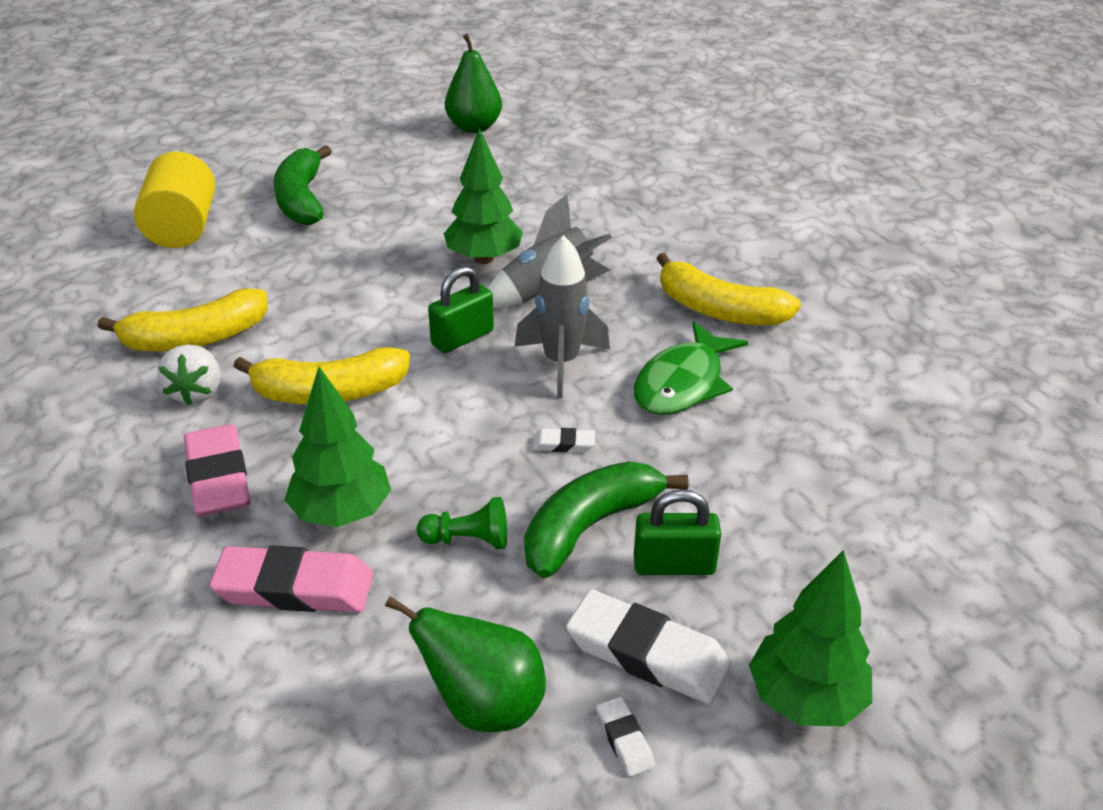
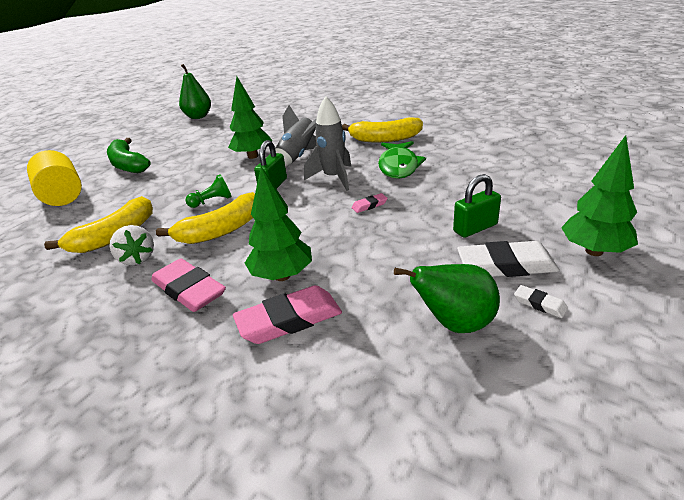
camera: 25 degrees left, 5 degrees down
(468, 540) = (365, 259): green pawn -> green pawn (212, 201)
(563, 444) = (369, 205): white eraser -> pink eraser
(589, 526) = (419, 230): green banana -> none

